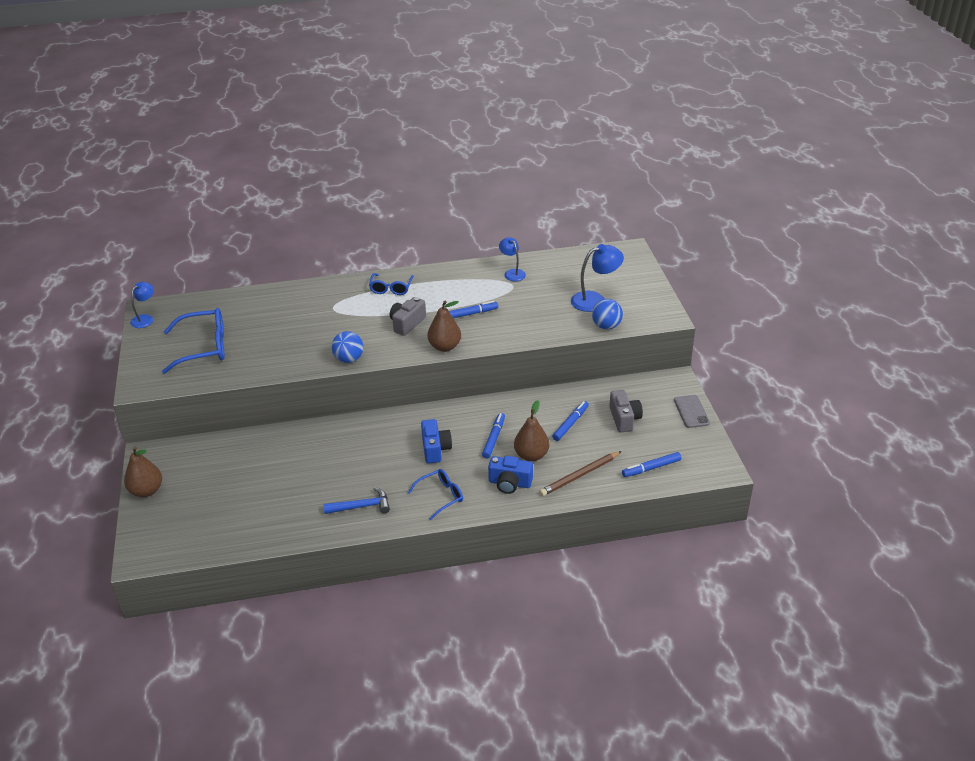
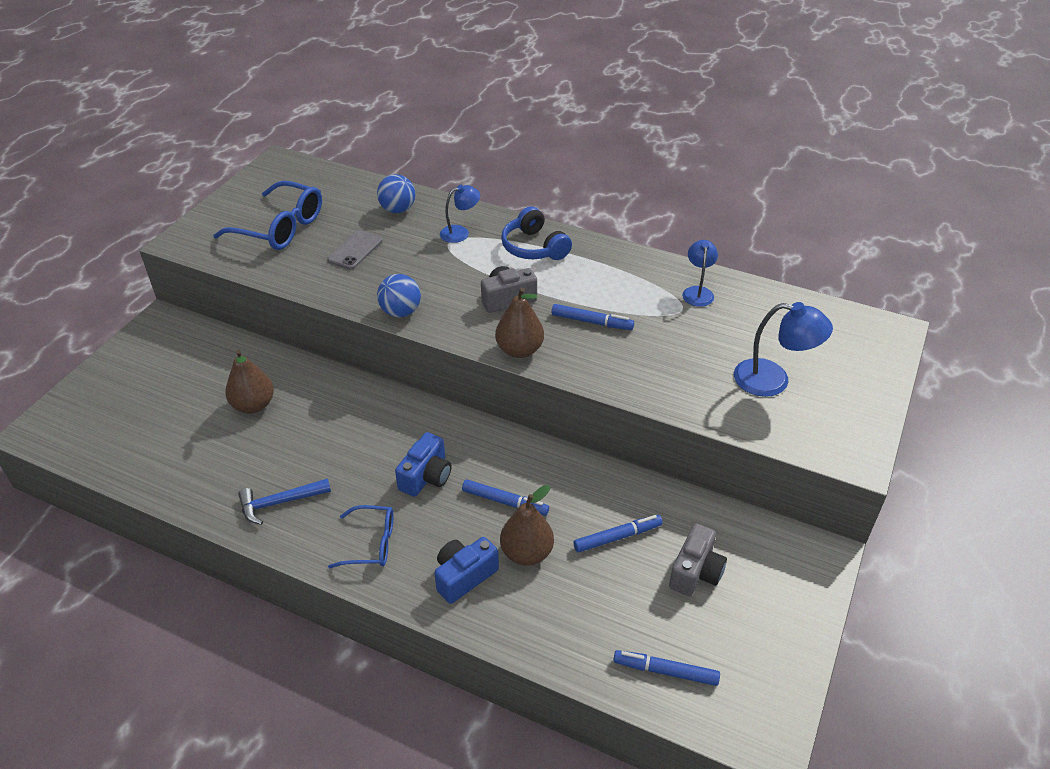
camera: 35 degrees right, 5 degrees up
(145, 318) = (265, 171): blue lamp -> blue lamp (460, 232)
(146, 491) = (117, 360): brown pear -> brown pear (253, 405)
(361, 506) = (279, 503): blue hammer -> blue hammer turned 135 degrees clockwise
(391, 288) = (534, 247): blue glasses -> blue headphones
(494, 438) = (505, 502): blue marker -> blue marker turned 60 degrees clockwise
(509, 483) = (464, 576): blue camera -> blue camera turned 90 degrees clockwise
(580, 475) = (560, 621): brown pencil -> none
(606, 326) = (753, 425): blue ball -> blue ball (398, 209)
(691, 411) = (803, 617): grey phone -> grey phone (355, 250)

